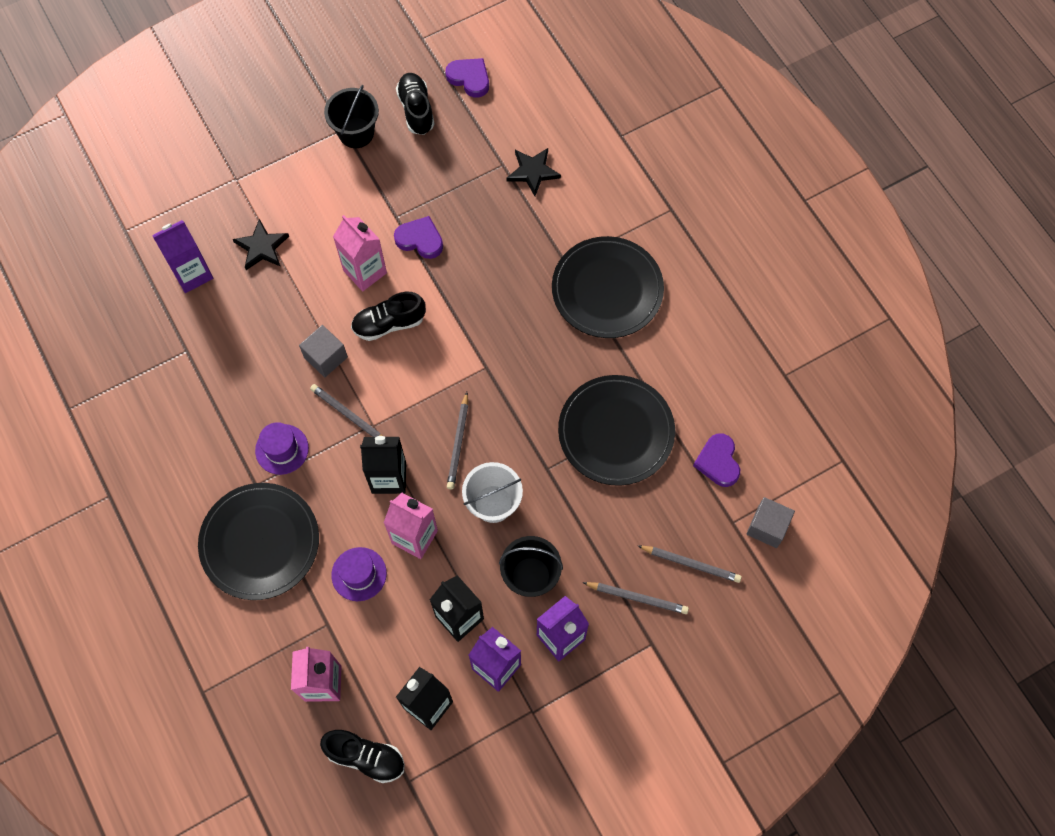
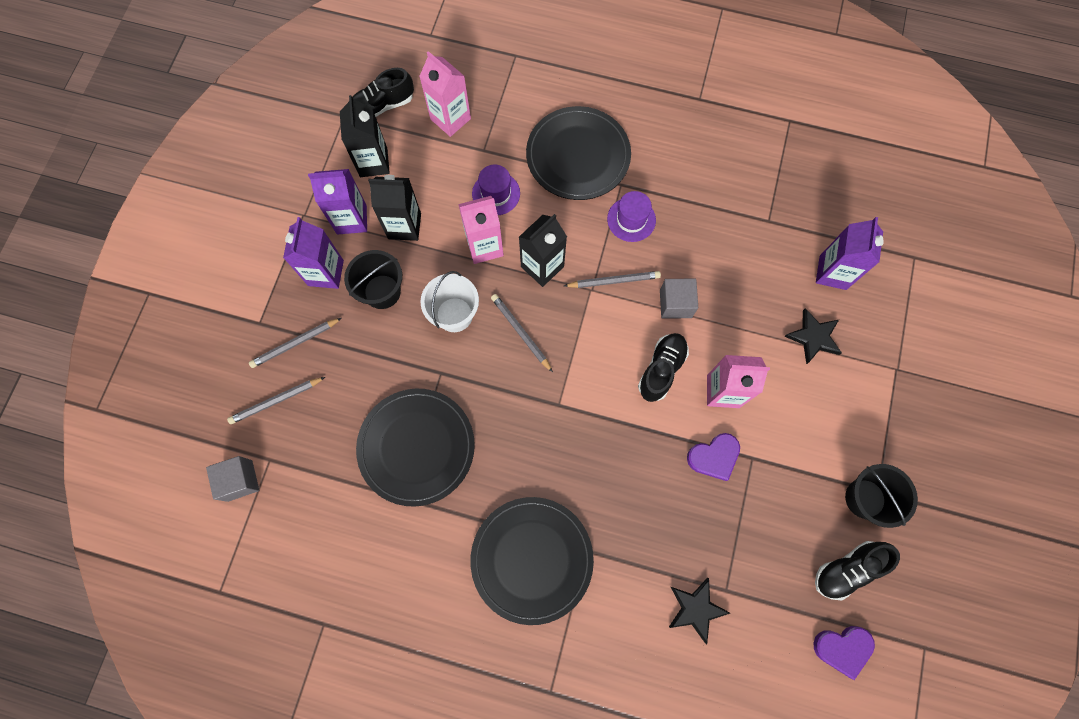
camera: 135 degrees right, 5 degrees up
(416, 110) = (847, 569): black shoe -> black shoe turned 120 degrees clockwise
(718, 462) = (318, 497): purple heart -> none

